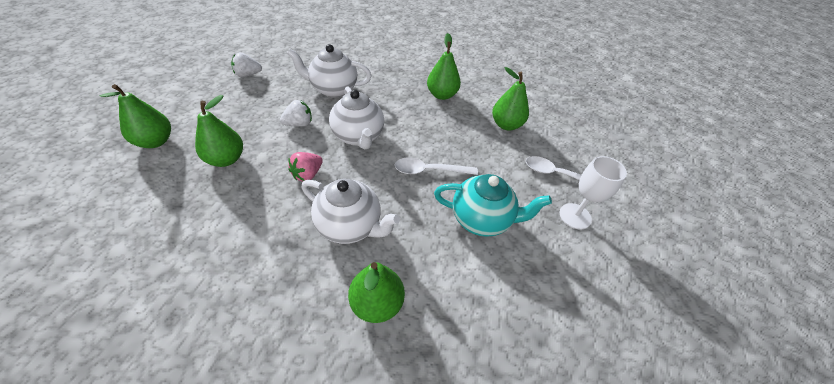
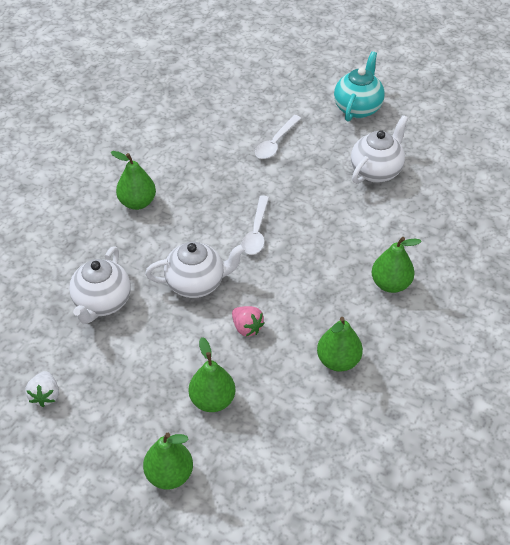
camera: 75 degrees left, 0 degrees up
(299, 124) = (164, 336): white strawberry -> none
(350, 226) = (315, 296): white teapot -> white teapot (376, 171)
(482, 219) = (319, 206): turquoise teapot -> turquoise teapot (358, 108)
(506, 125) = (200, 160): green pear -> green pear (338, 361)
(575, 216) = (323, 146): white goblet -> none

